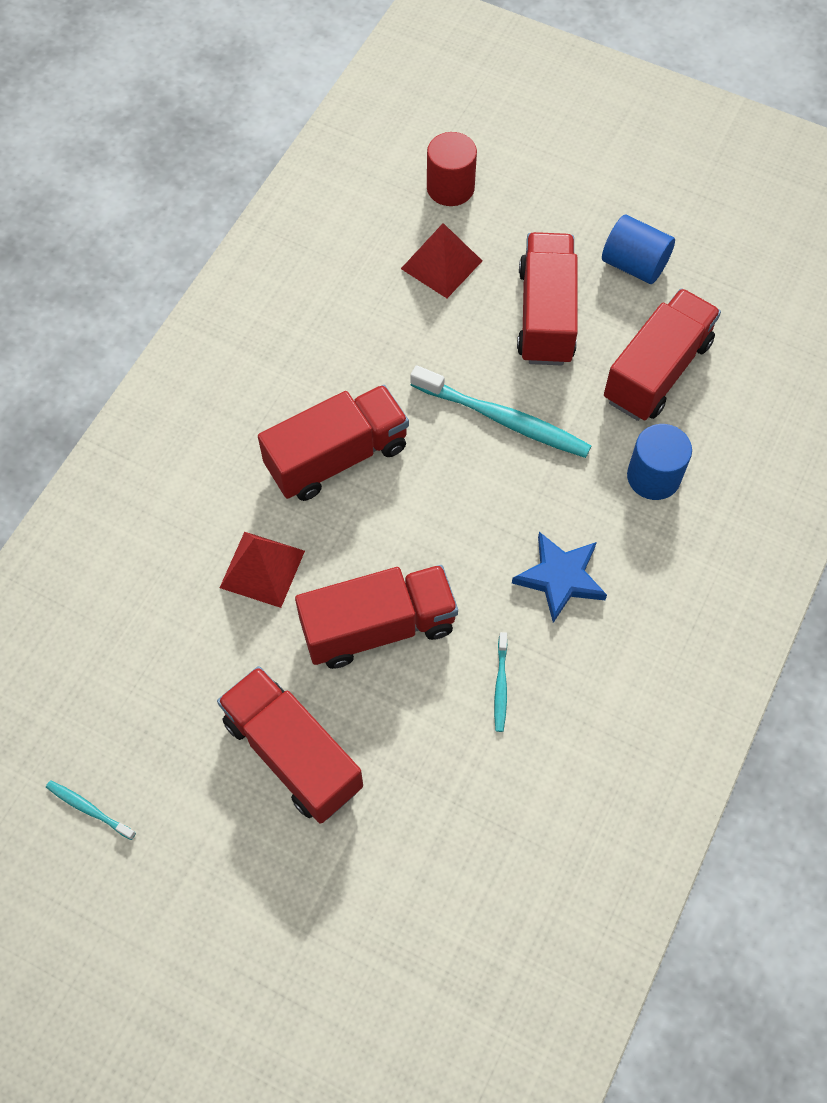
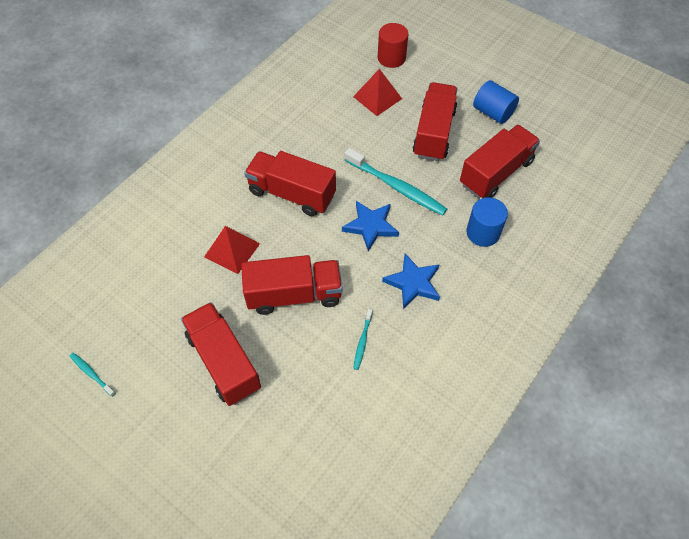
camera: 10 degrees right, 5 degrees down
(337, 457) = (292, 194): red truck -> red truck turned 135 degrees counterclockwise
(475, 493) = (370, 226): none -> blue star

